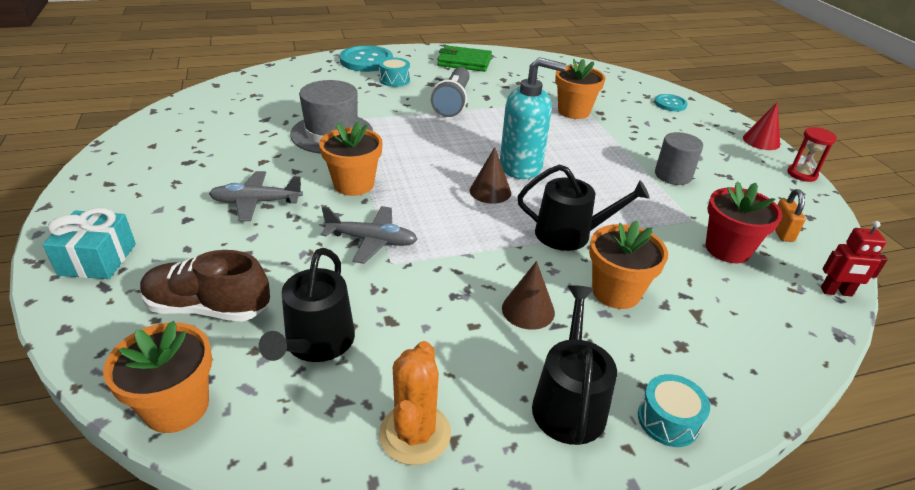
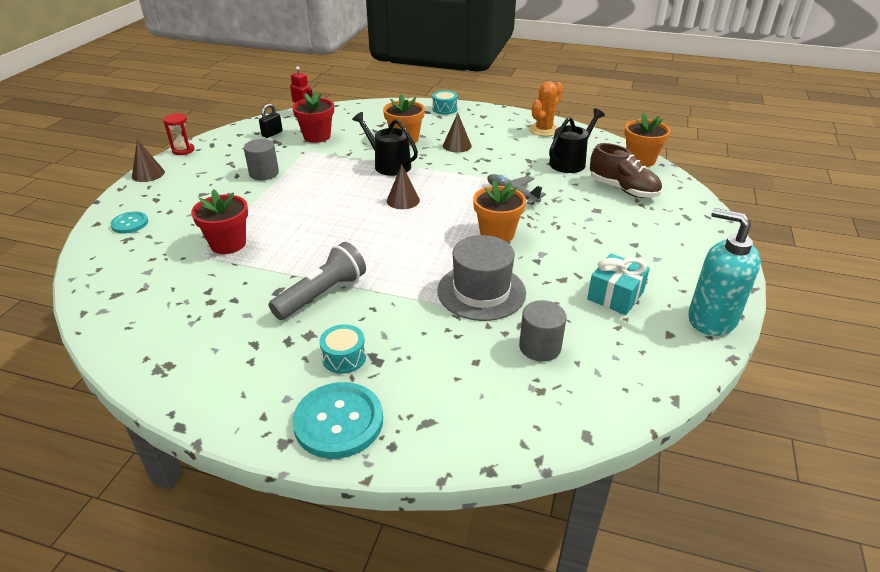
camera: 145 degrees left, 0 degrees up
(98, 259) = (695, 233): turquoise gift -> turquoise gift (615, 295)
(256, 202) = (579, 242): grey plane -> none
(263, 113) = (540, 347): none -> grey cylinder
(464, 62) = (213, 365): green wallet -> none
(521, 166) = (356, 210): turquoise soap dispenser -> turquoise soap dispenser (711, 319)
(568, 402) = (475, 121): black watering can -> none
(573, 111) = (228, 244): orange flower pot -> red flower pot
(761, 141) = (148, 174): red cone -> brown cone
(781, 232) = (272, 134): orange padlock -> black padlock

